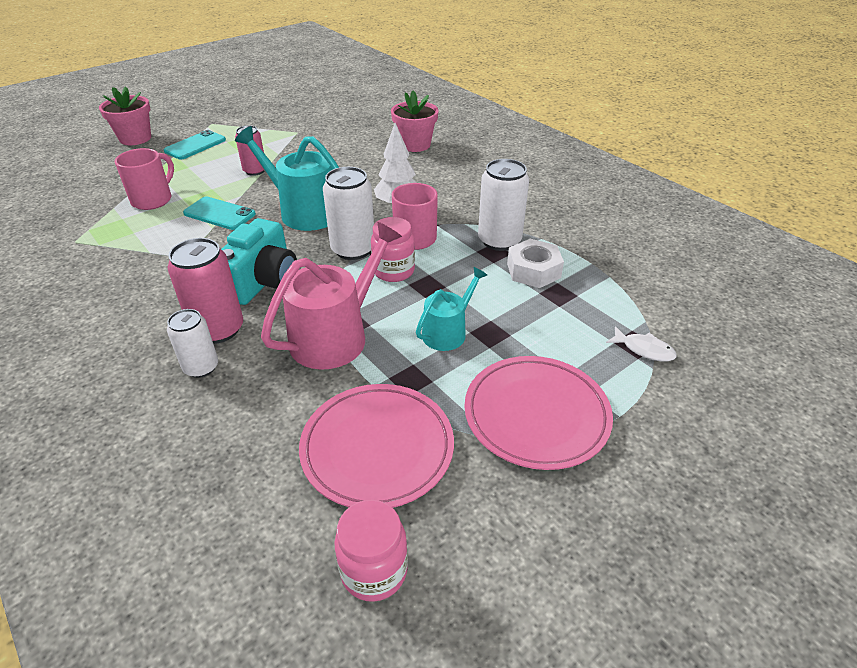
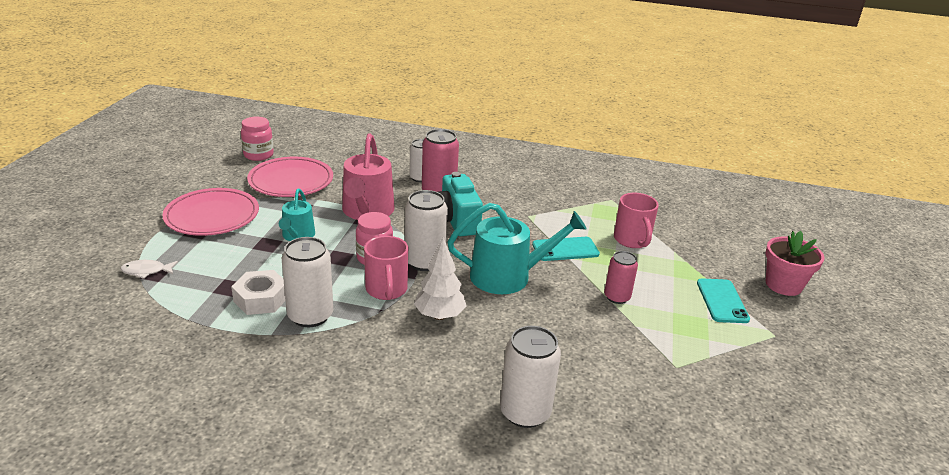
camera: 140 degrees right, 10 degrees down
(415, 145) = (525, 412): pink flower pot -> white can

